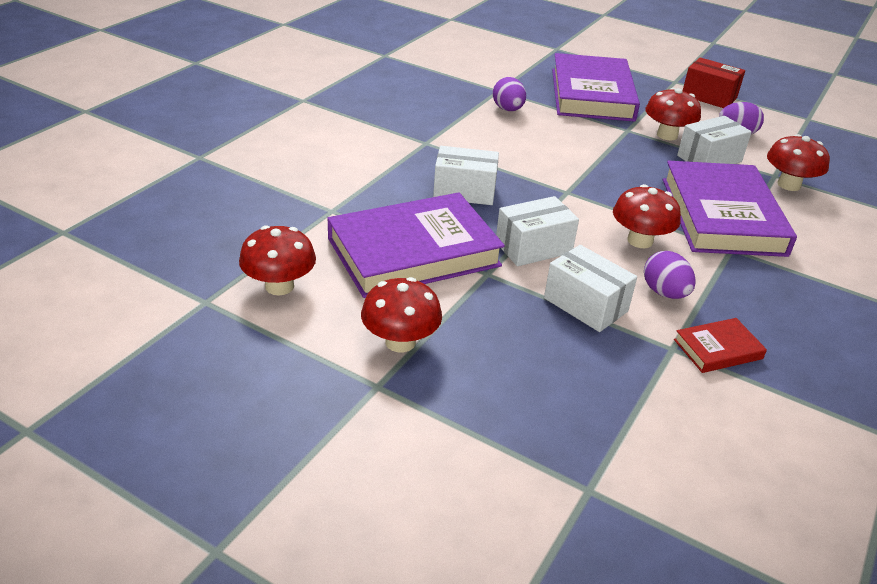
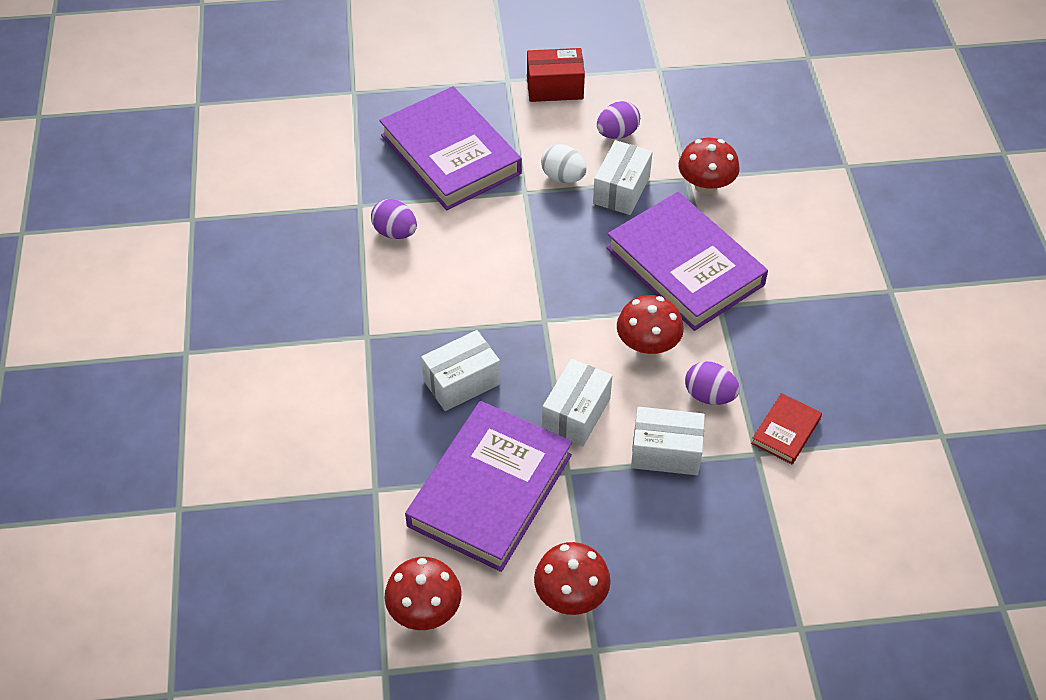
camera: 35 degrees left, 15 degrees up
(667, 135) = (563, 177): red mushroom -> white egg

